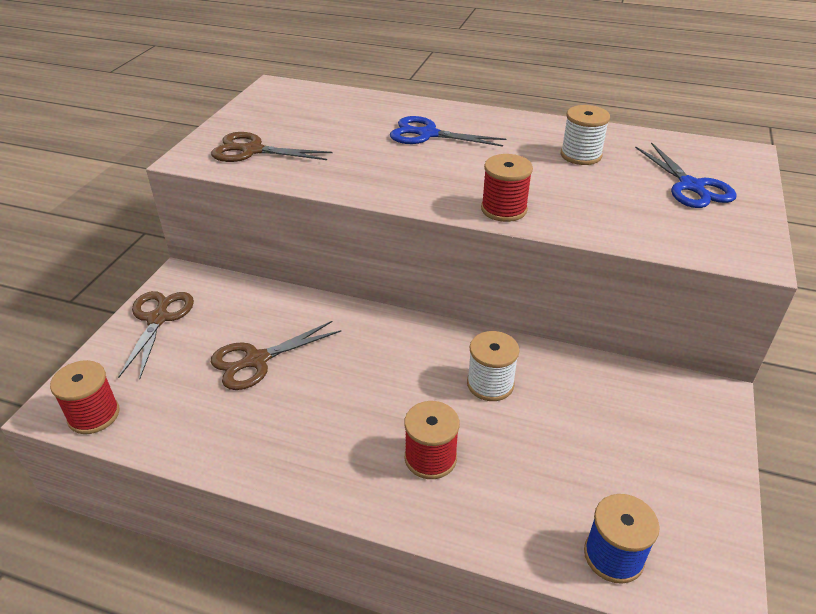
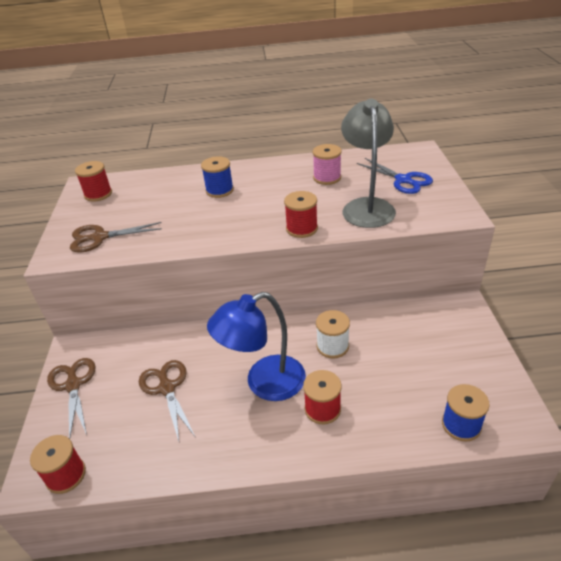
camera: 20 degrees left, 0 degrees up
(257, 360) = (167, 388): brown scissors -> brown scissors turned 120 degrees clockwise
(282, 102) = (98, 194): none -> red spool
(375, 398) = (264, 383): none -> blue lamp
(428, 134) = (219, 190): blue scissors -> blue spool
(581, 155) = (327, 178): white spool -> pink spool
(613, 206) = (366, 206): none -> grey lamp

